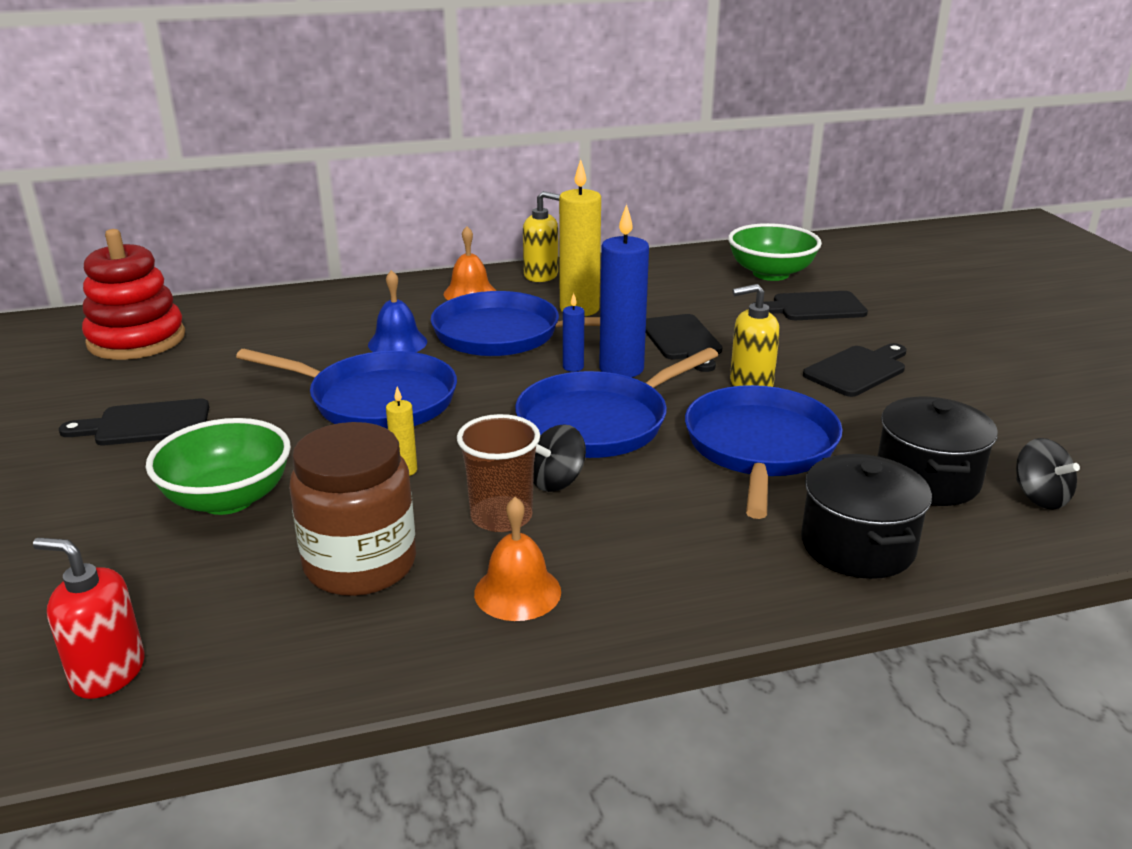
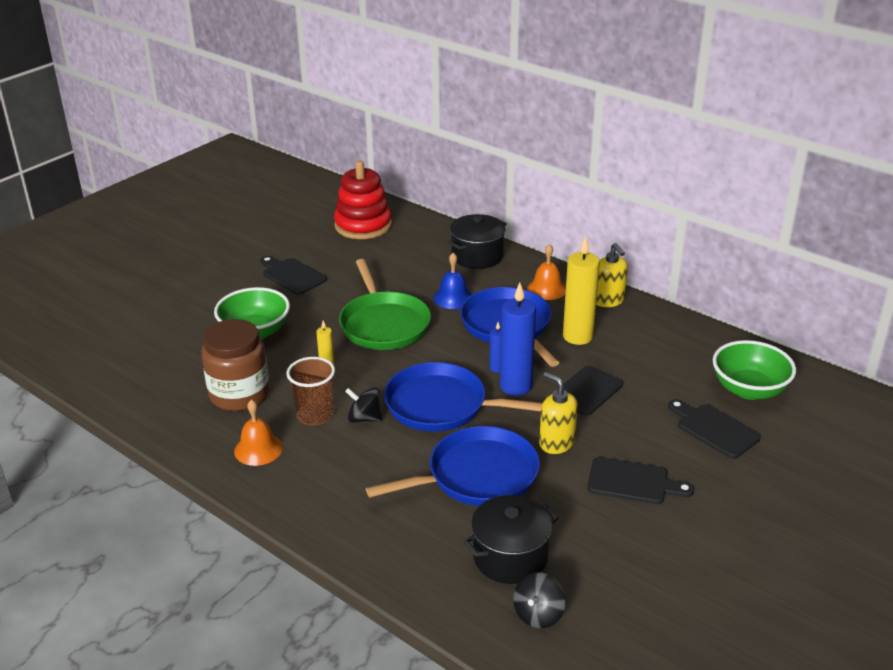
camera: 55 degrees right, 5 degrees up
(108, 673) = (121, 372): red soap dispenser -> none
(377, 400) = (384, 324): blue pan -> green pan
(857, 546) = (403, 549): black pot -> black pot (477, 256)

